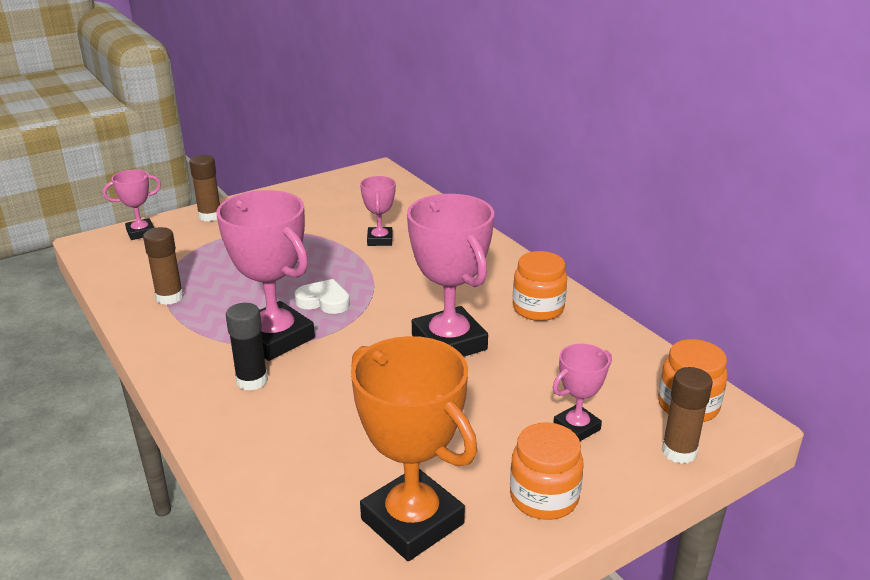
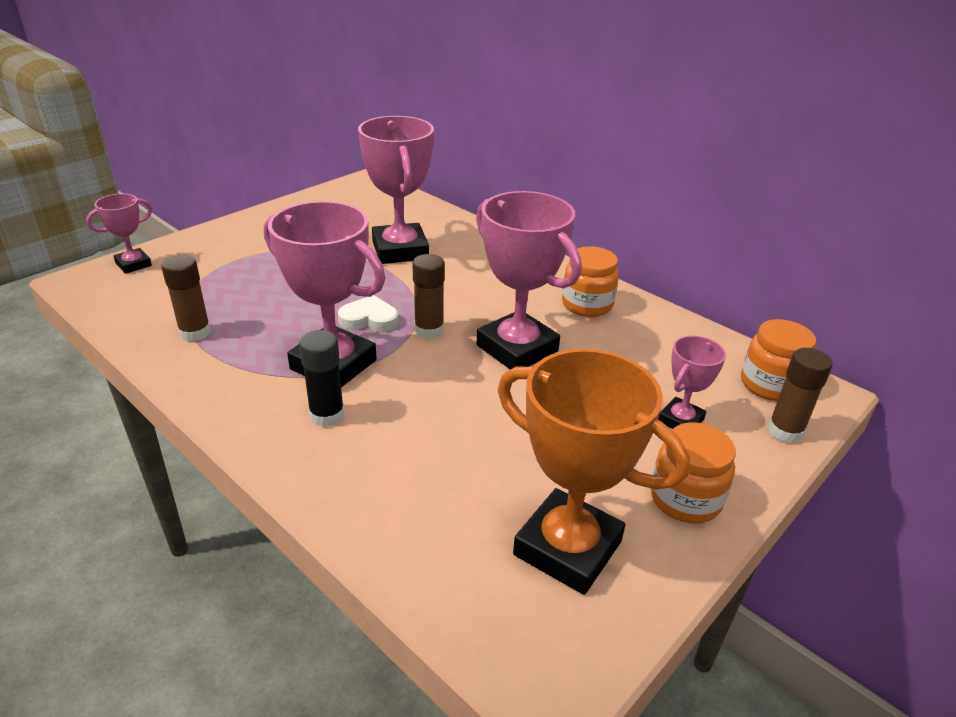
camera: 15 degrees left, 5 degrees up
(210, 216) = (207, 240): brown glue stick -> brown glue stick (429, 330)
(380, 240) = (400, 250): pink trophy -> pink trophy, size x1.93

